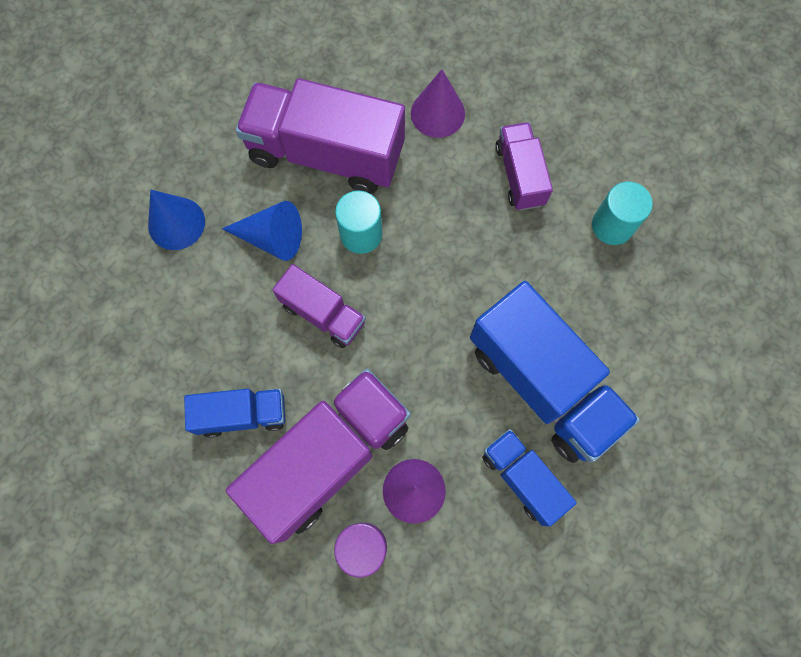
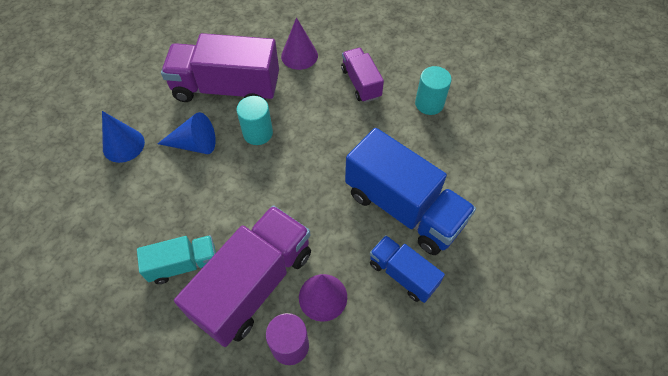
camera: 10 degrees left, 15 degrees down
(242, 414) = (183, 264): blue truck -> turquoise truck
(323, 313) = (237, 187): purple truck -> none

